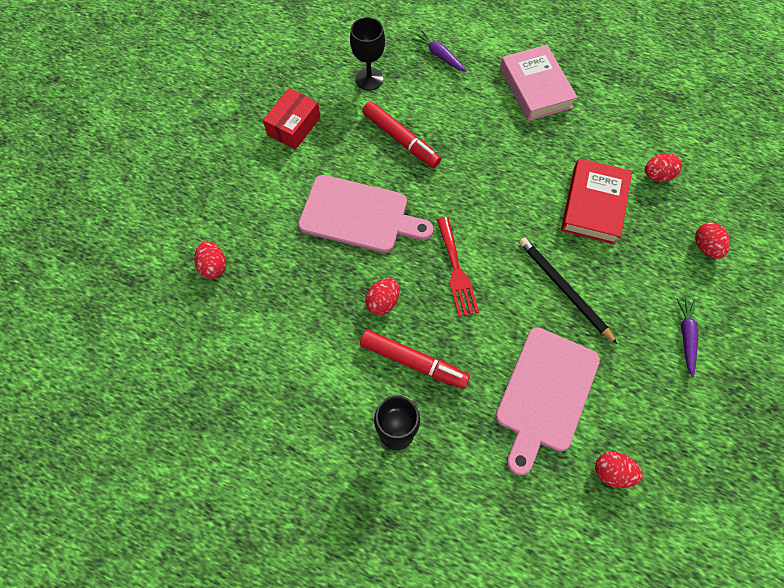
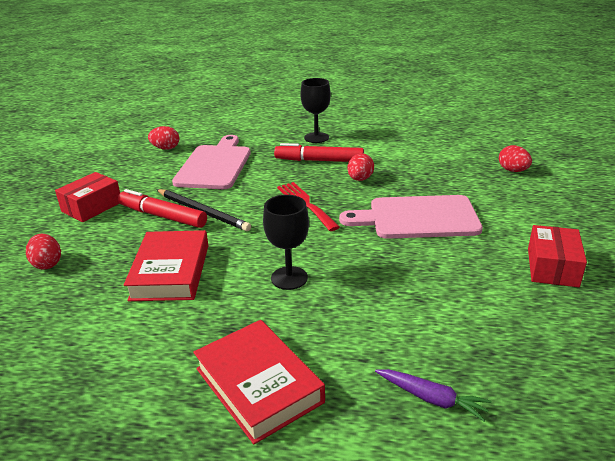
camera: 165 degrees right, 35 degrees down
(369, 79) = (511, 338): black goblet -> black goblet (289, 278)
(400, 139) = (418, 282): red marker -> red marker (162, 216)
(535, 87) = (258, 385): pink book -> red book
(657, 175) = (84, 314): red egg -> none
(686, 337) = (92, 207): purple carrot -> red box

